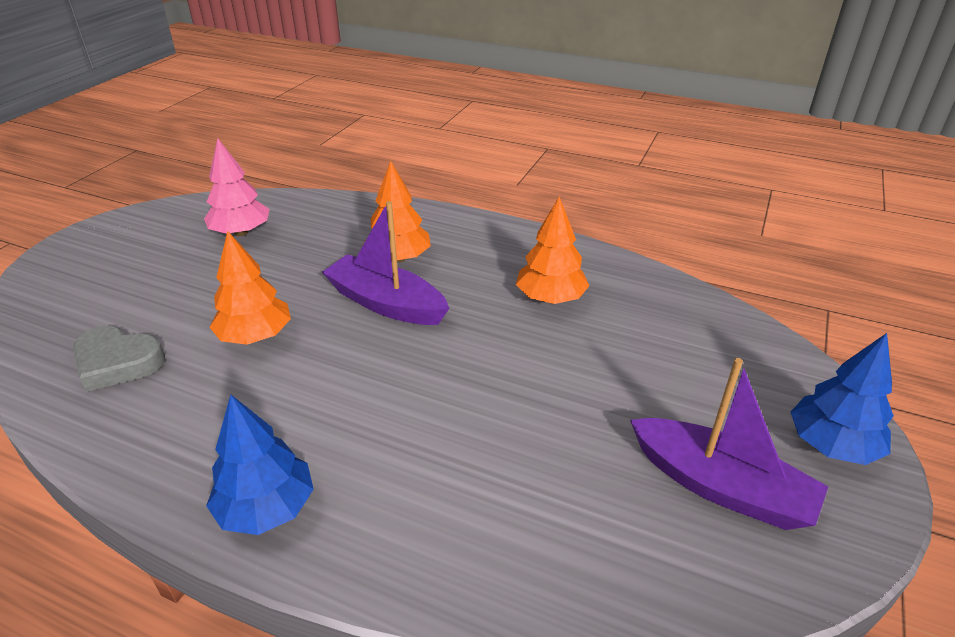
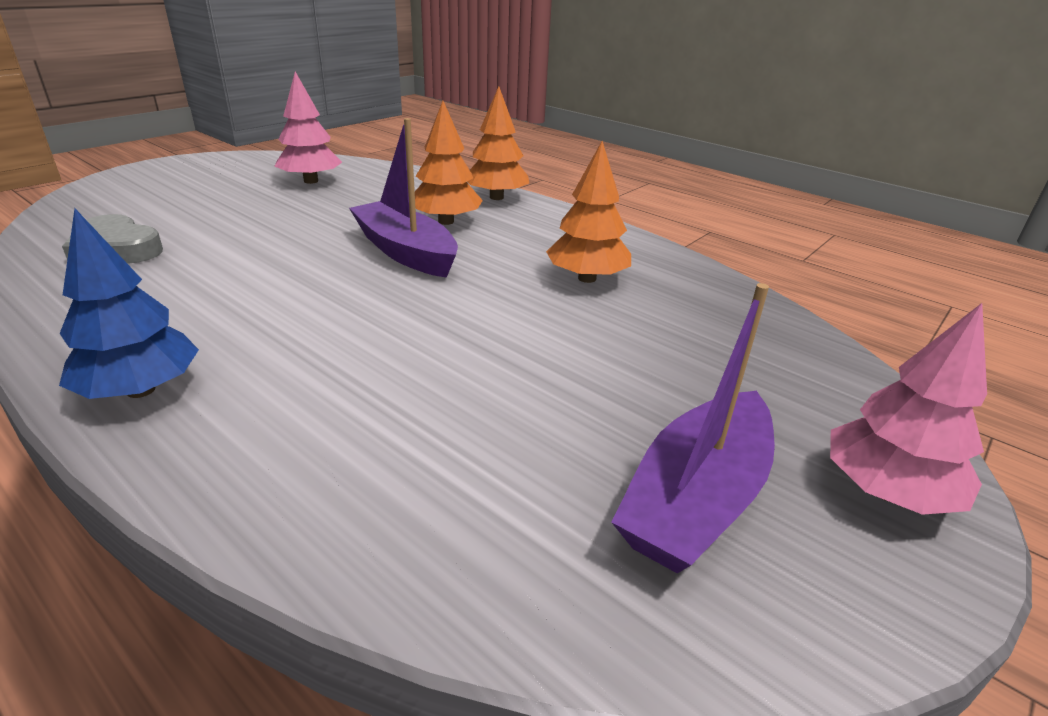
camera: 15 degrees right, 5 degrees down
(255, 336) = (257, 253): orange tree -> orange tree (496, 197)
(721, 486) = (696, 499): purple boat -> purple boat turned 75 degrees clockwise
(831, 445) = (886, 491): blue tree -> pink tree

